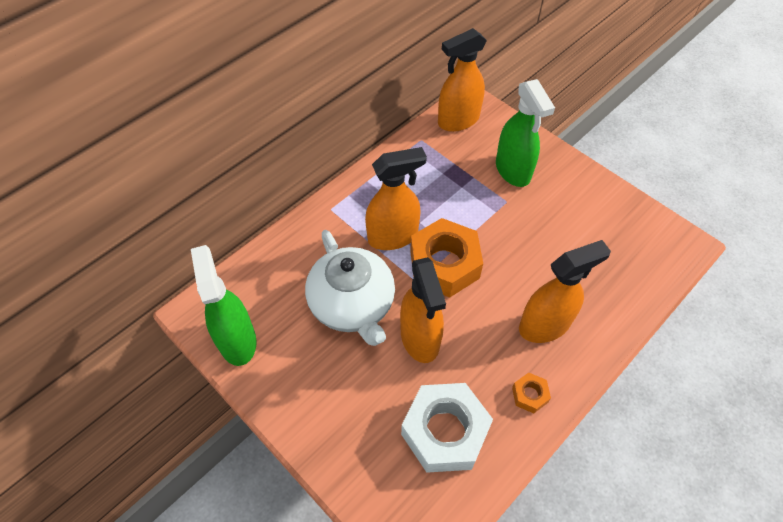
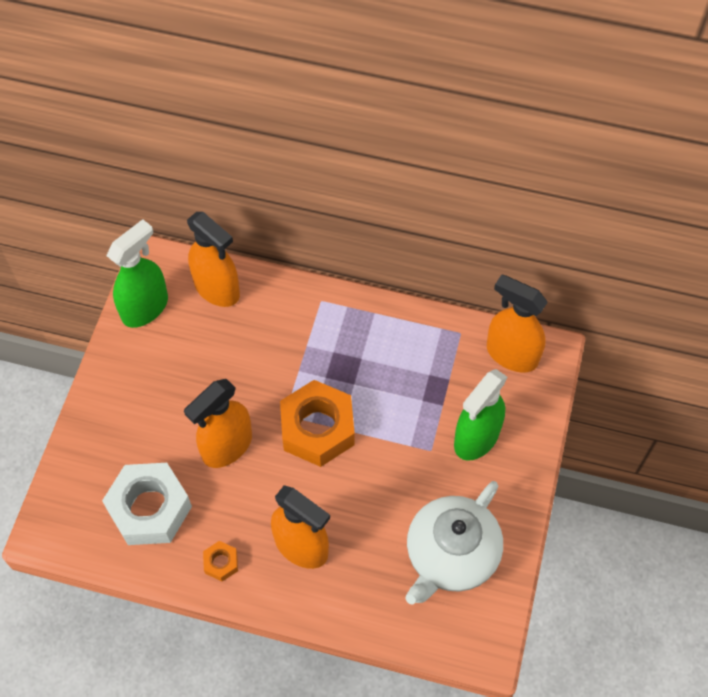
camera: 60 degrees right, 5 degrees up
(352, 305) = (229, 375): white teapot -> white teapot (450, 555)
(393, 236) = (322, 369): orange spray bottle -> orange spray bottle (217, 289)

